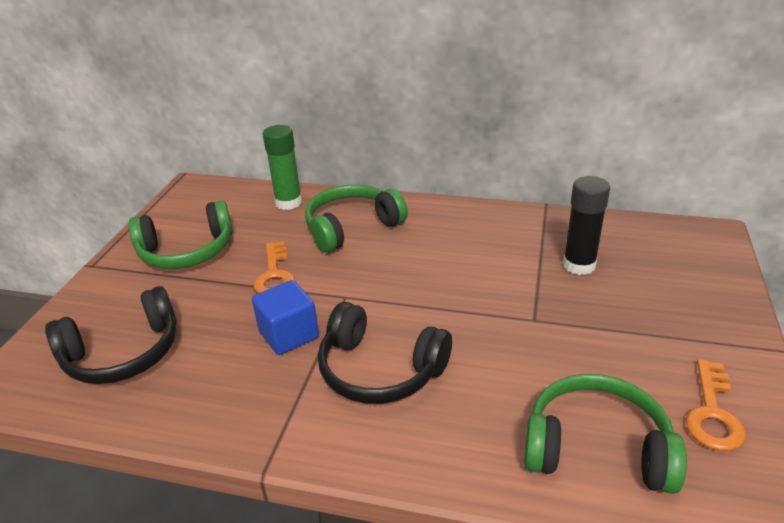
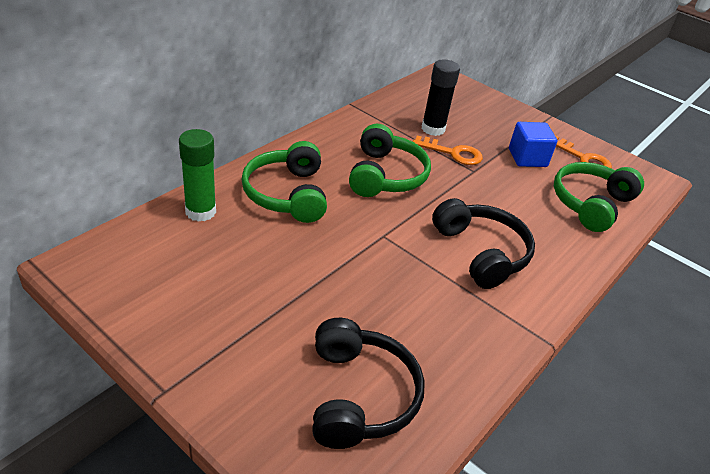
camera: 70 degrees left, 5 degrees up
(187, 251) = (217, 305): green headphones -> green headphones (386, 175)
(274, 275) = (318, 261): orange key -> orange key (453, 153)
(288, 334) = (409, 281): blue cube -> blue cube (527, 158)
(379, 370) = (481, 252): black headphones -> black headphones turned 75 degrees counterclockwise

